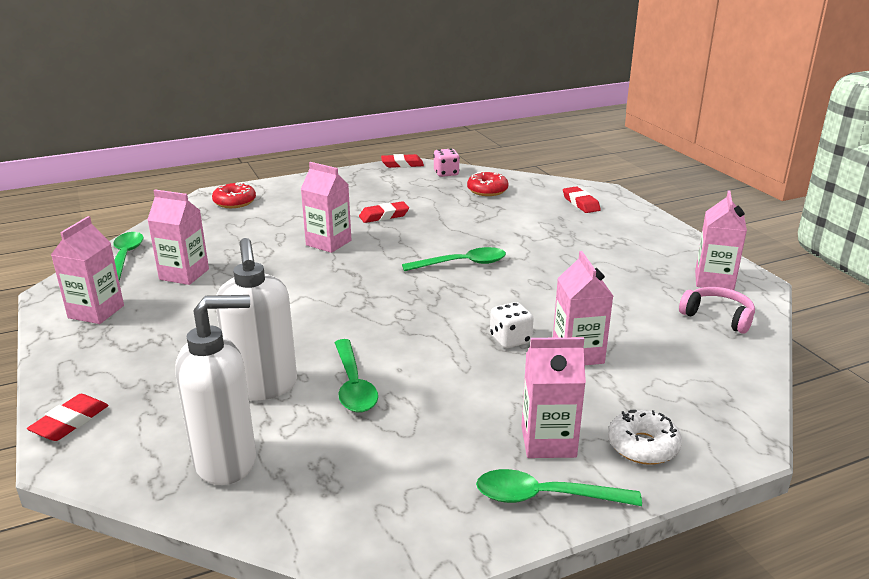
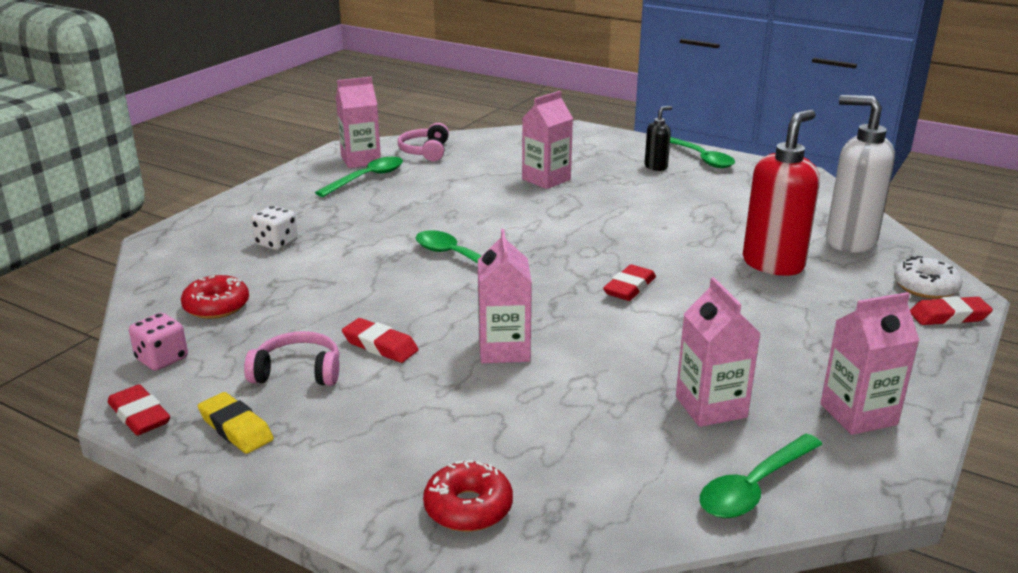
camera: 125 degrees left, 0 degrees up
(263, 387) = (773, 264): white soap dispenser -> red soap dispenser
(353, 385) = (710, 234): green spoon -> green spoon (367, 178)
(363, 177) = (236, 428): none -> yellow eraser
(389, 195) = (298, 372): none -> pink headphones
(510, 339) = (562, 203): white dice -> white dice (276, 243)
(548, 442) = (656, 167): pink carton -> black soap dispenser
(580, 203) = (217, 242): red eraser -> red eraser (629, 288)
(643, 446) = (617, 147): white donut -> white donut (925, 287)

